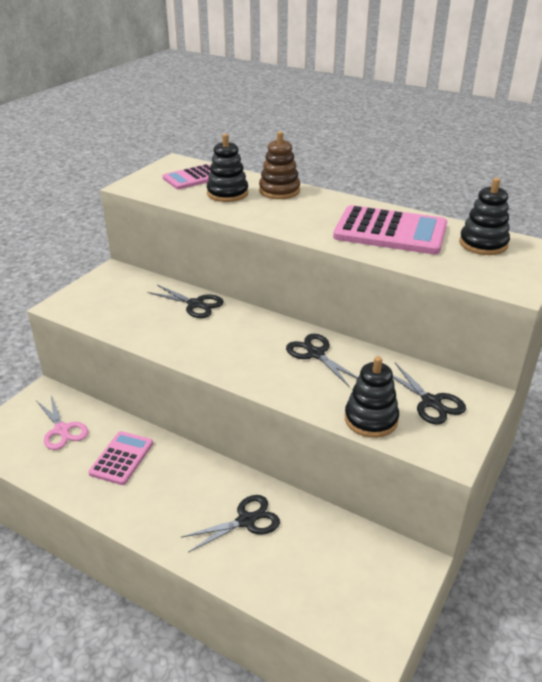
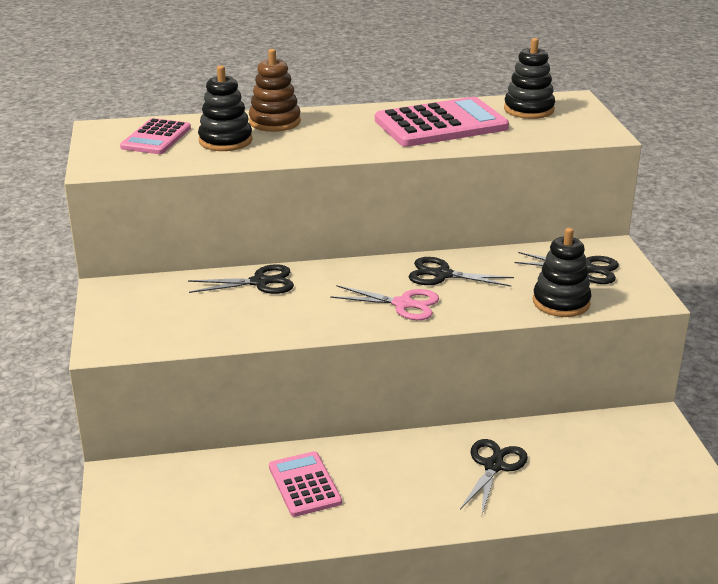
camera: 40 degrees left, 5 degrees down
(62, 430) = (198, 496): pink scissors -> pink scissors (403, 304)

